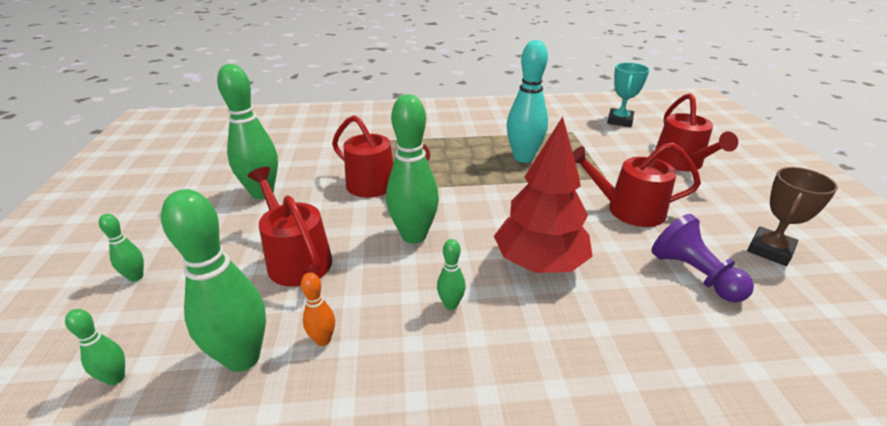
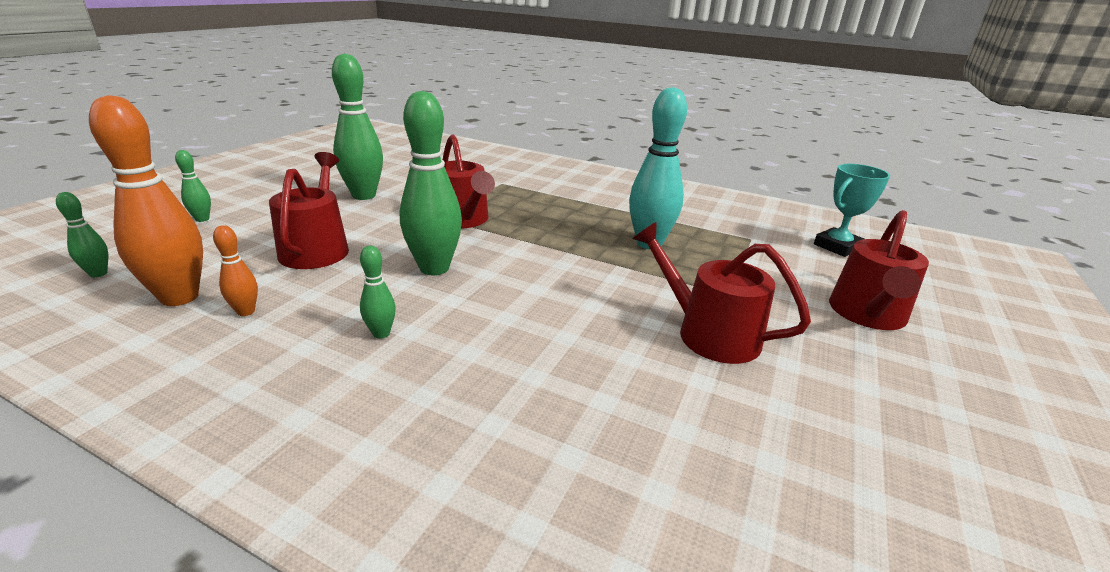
camera: 30 degrees right, 5 degrees down
(243, 358) = (180, 297): green bowling pin -> orange bowling pin
(539, 263) = (520, 338): red tree -> none
(694, 274) = (698, 432): purple pawn -> none
(770, 250) = (871, 461): brown trophy -> none

